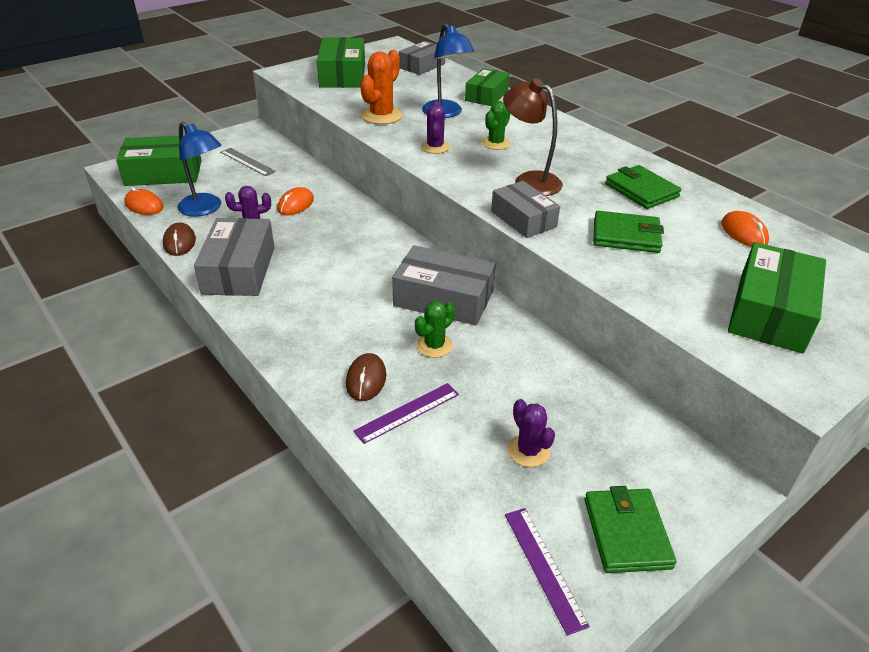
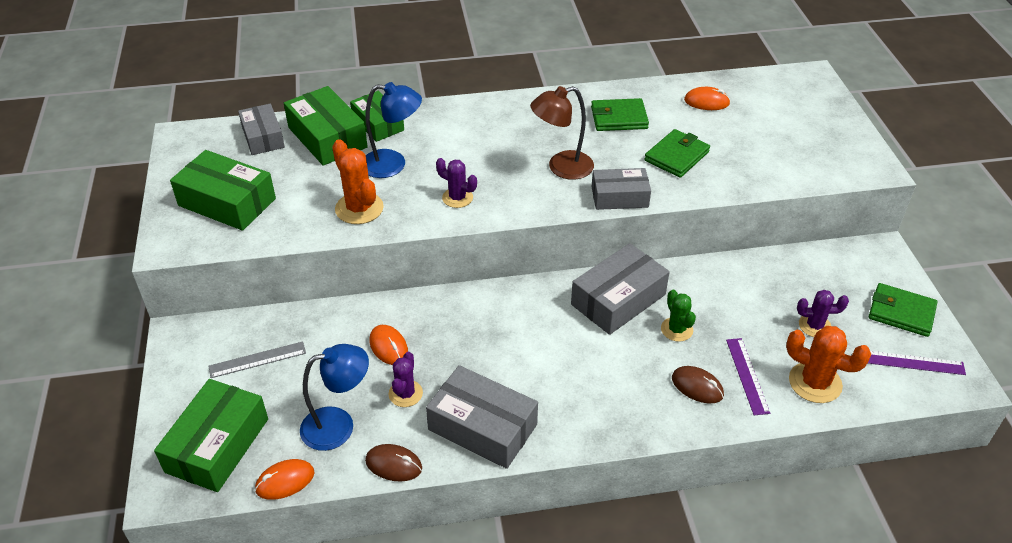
camera: 60 degrees left, 5 degrees up
(436, 472) = (815, 383): none -> orange cactus
(495, 143) = (480, 158): green cactus -> none
(770, 312) = (800, 140): green box -> green box (327, 137)

